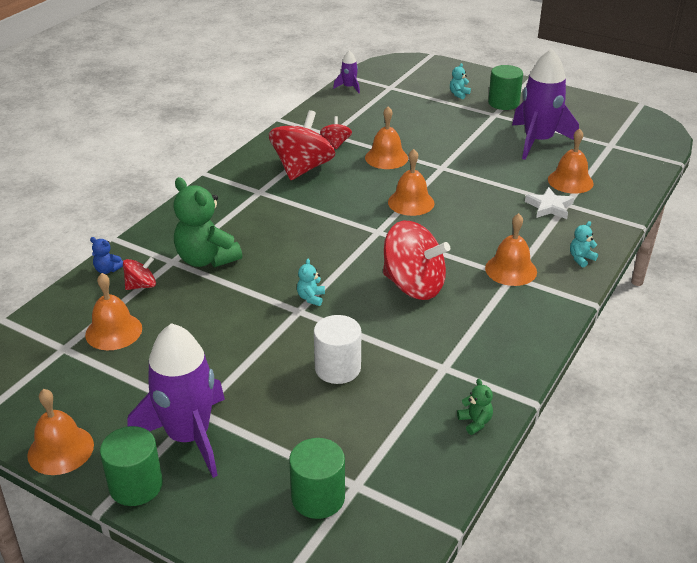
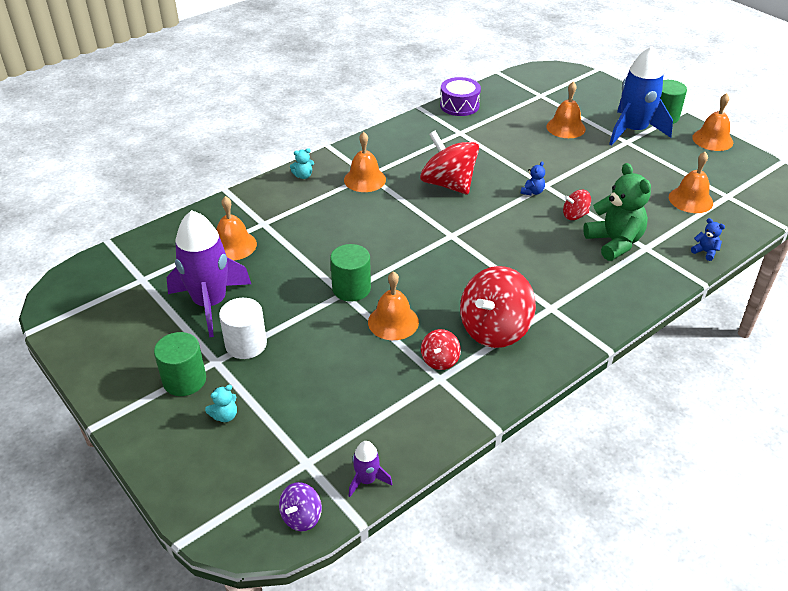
camera: 160 degrees left, 5 degrees up
(141, 285) = (672, 231): red spinning top -> red spinning top (575, 215)
(189, 437) = (633, 131): purple rocket -> blue rocket
(311, 298) = (532, 192): turquoise teddy bear -> blue teddy bear
(318, 497) = (563, 94): green cylinder -> green cylinder (351, 289)
(337, 368) = (530, 145): white cylinder -> white cylinder (246, 344)
(375, 71) = (301, 517): none -> purple spinning top
(411, 202) = (403, 258): orange bell -> orange bell (566, 127)
(475, 422) = (459, 105): green teddy bear -> purple drum
(549, 207) = (281, 224): white star -> none

